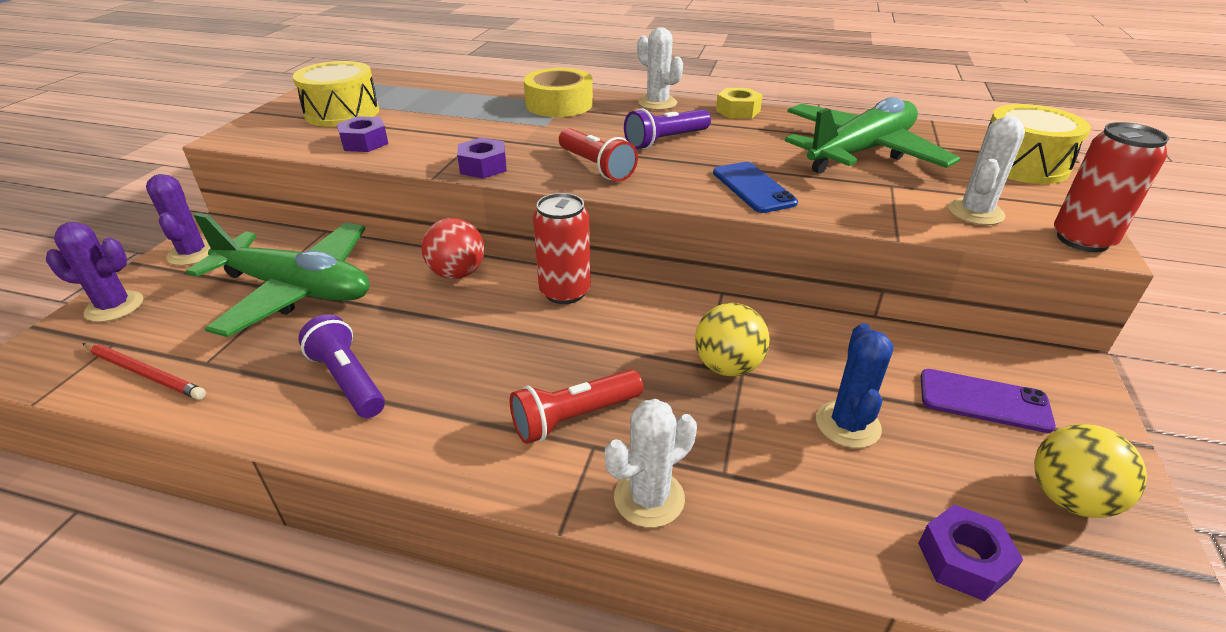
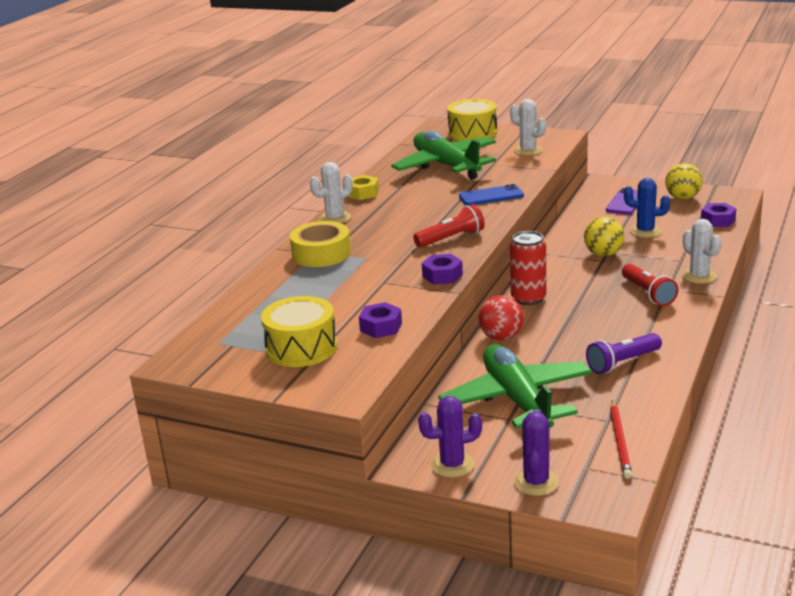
camera: 80 degrees left, 10 degrees down
(145, 373) = (620, 441): red pencil -> red pencil turned 150 degrees clockwise
(296, 290) = (517, 400): green plane -> green plane turned 45 degrees counterclockwise
(665, 140) = (411, 217): purple flashlight -> none
(1082, 240) = (557, 135): red can -> none

